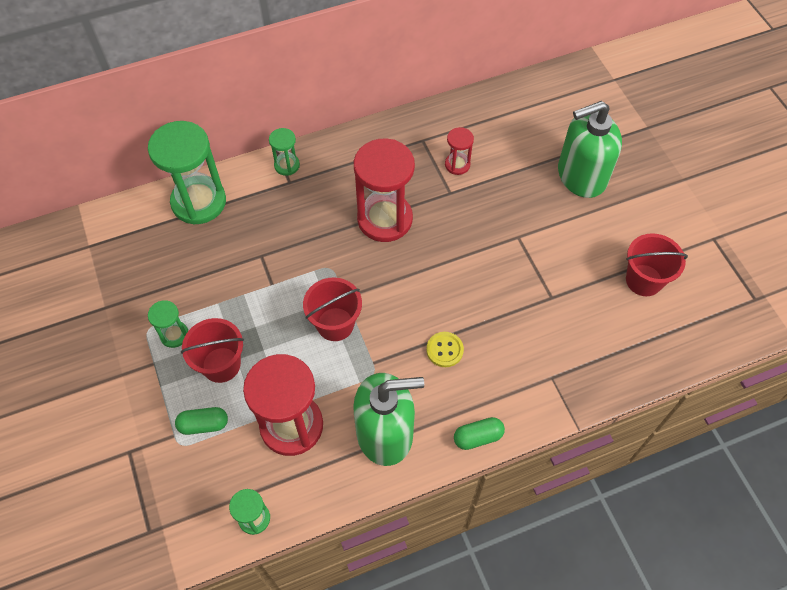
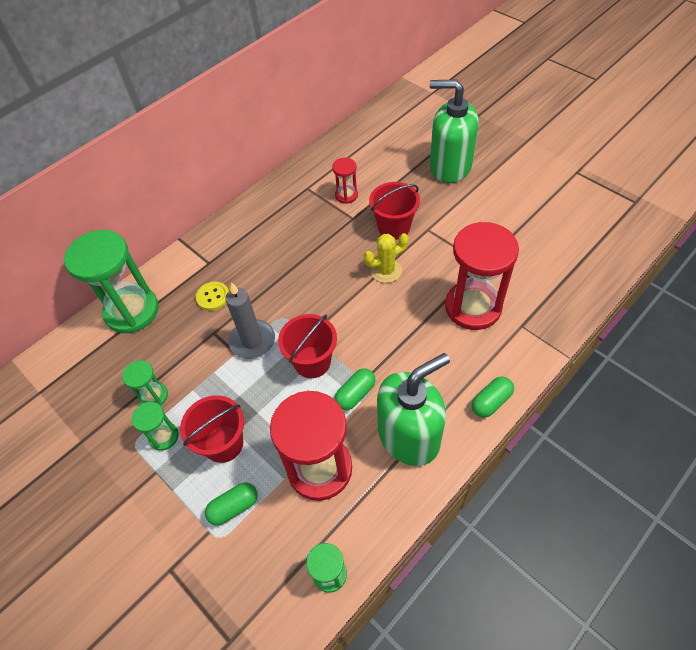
camera: 20 degrees left, 5 degrees down
(287, 165) = (199, 250): green hourglass -> green hourglass (154, 396)
(292, 279) = (252, 341): none -> grey candle
(358, 372) = (355, 394): none -> green capsule
(385, 219) = (309, 259): red hourglass -> red hourglass (473, 307)
(444, 350) = (420, 342): yellow button -> yellow button (213, 297)
(452, 263) = (386, 271): none -> yellow cactus
(581, 176) = (450, 166): green soap dispenser -> green soap dispenser turned 60 degrees clockwise
(644, 280) = (545, 222): red bucket -> red bucket (394, 227)

